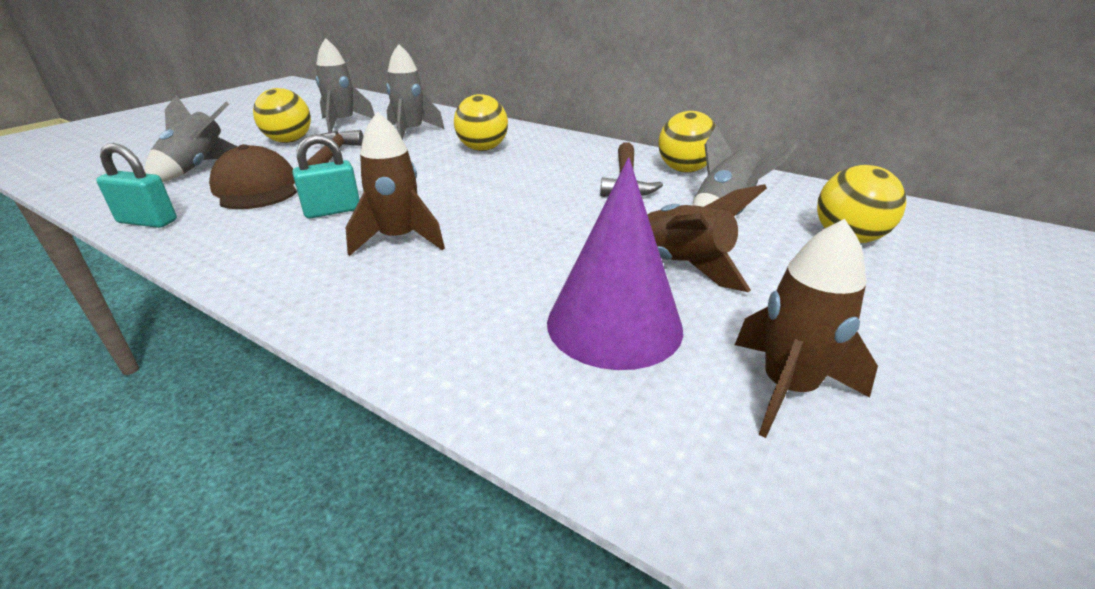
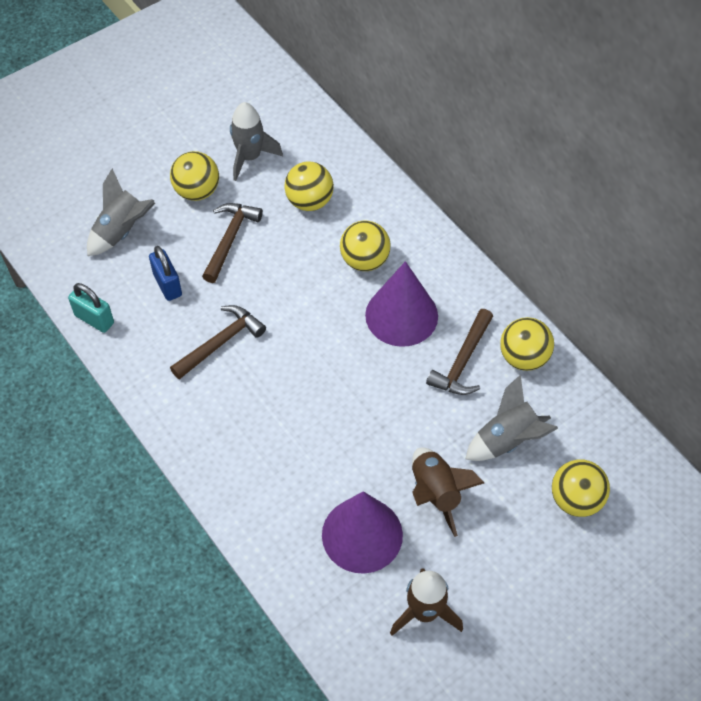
camera: 20 degrees right, 25 degrees up
(256, 188) = (167, 285): brown cap -> blue padlock
(332, 211) = (221, 342): turquoise padlock -> brown hammer
(398, 239) = (260, 399): brown rocket -> none
(411, 133) = (309, 201): grey rocket -> yellow ball
(540, 168) = (401, 315): none -> purple cone

